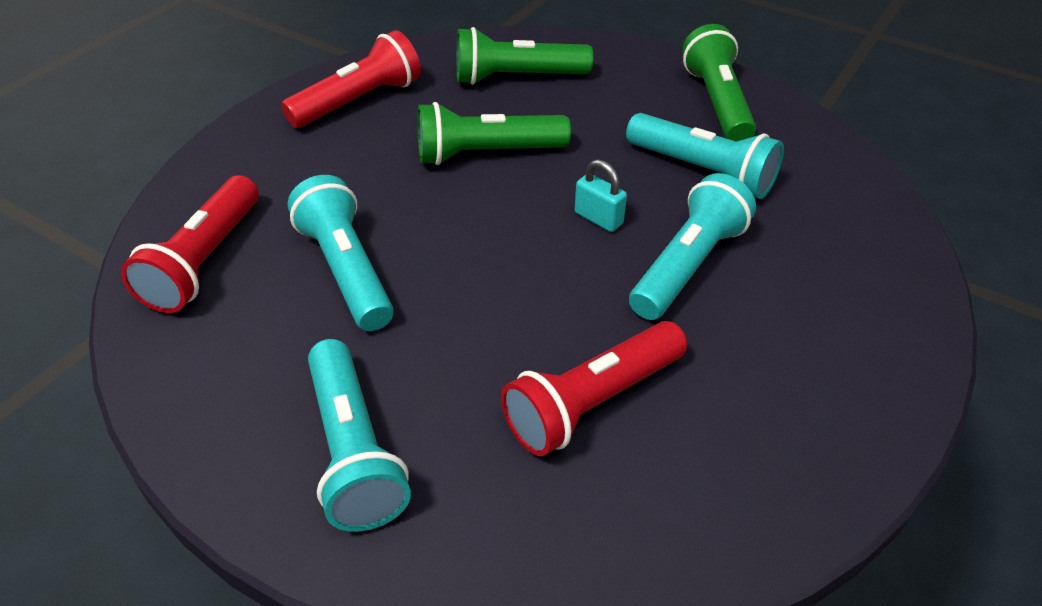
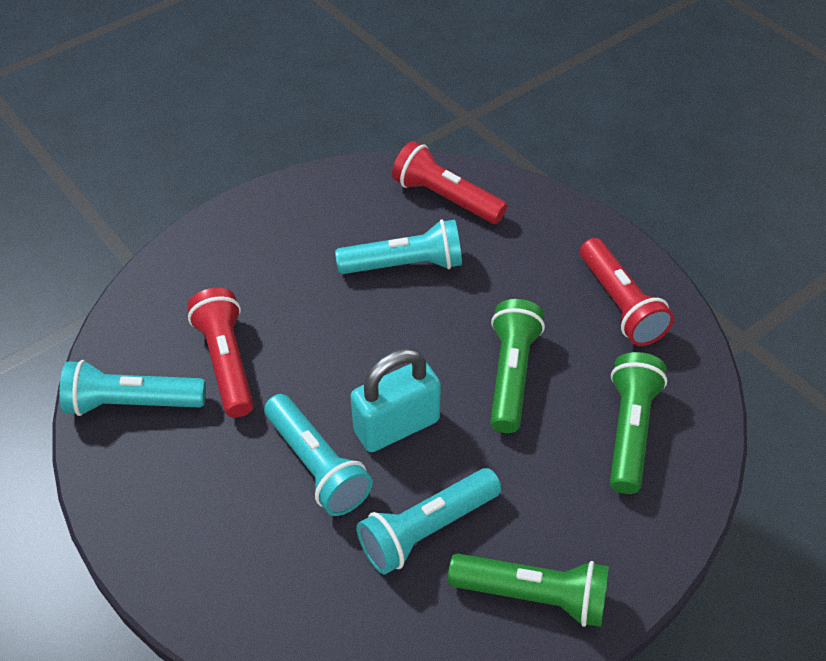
camera: 110 degrees right, 5 degrees up
(354, 451) = (255, 246): turquoise flashlight -> turquoise flashlight (132, 403)
(598, 218) = (396, 426): turquoise padlock -> turquoise padlock, size x1.98

